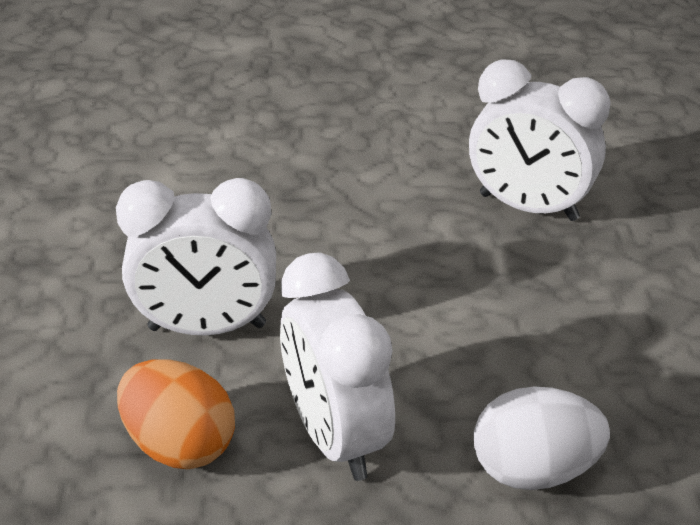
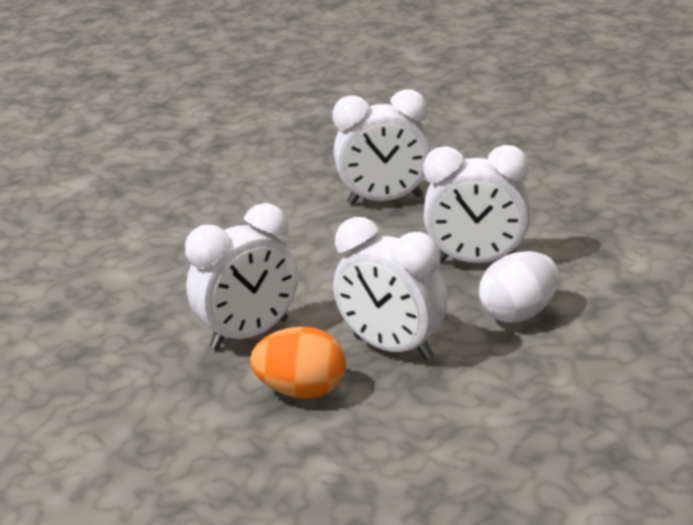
camera: 30 degrees left, 10 degrees down
(556, 355) = (477, 261): none -> white clock

